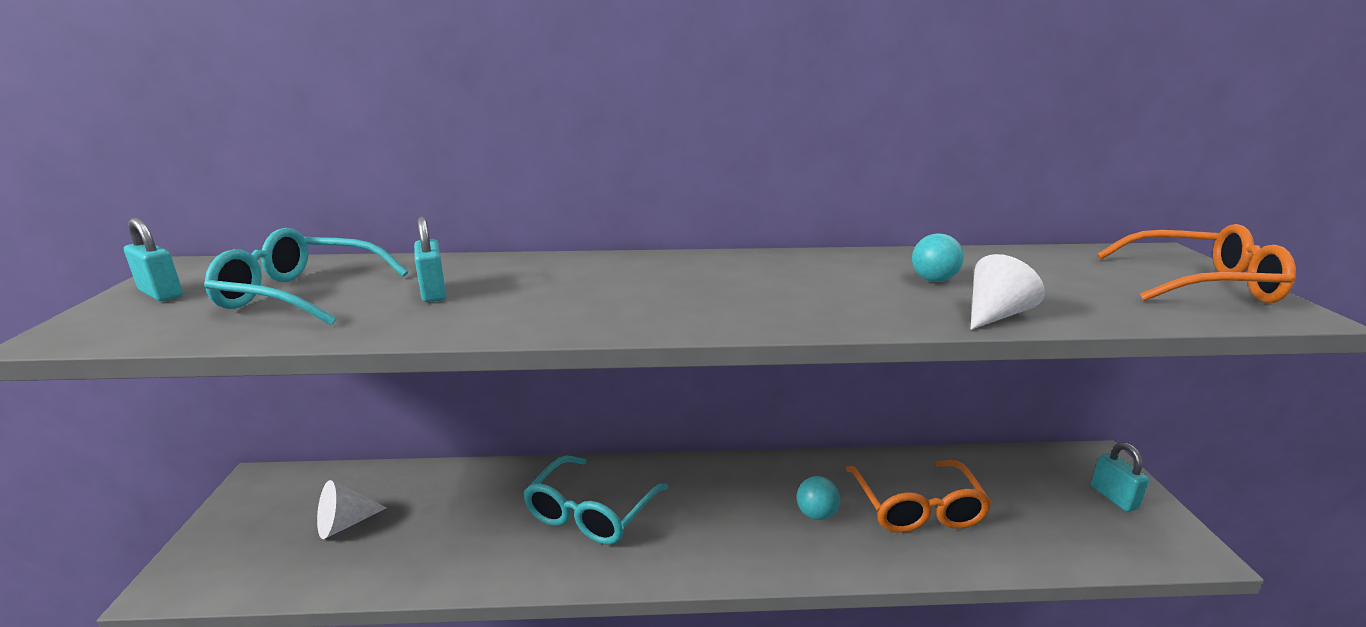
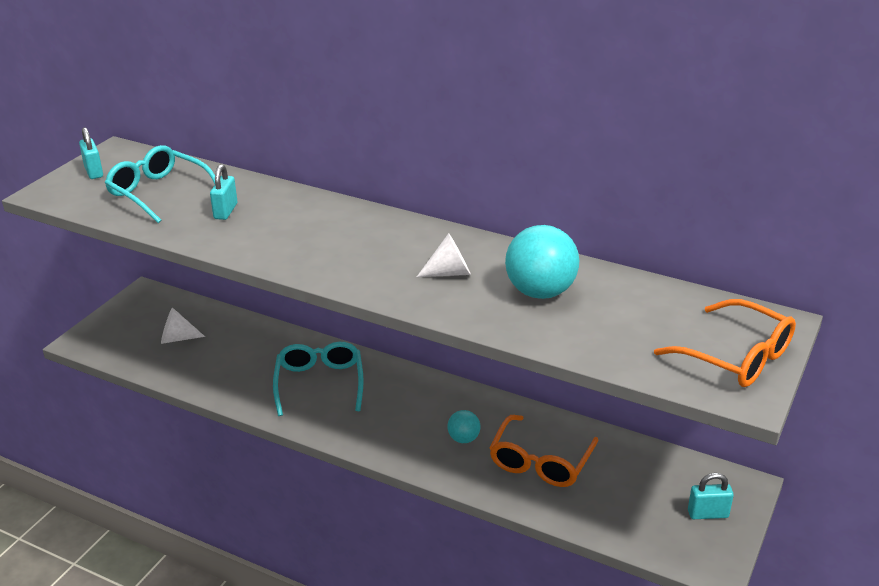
camera: 30 degrees right, 10 degrees up
(591, 513) = (319, 383): turquoise glasses -> turquoise glasses turned 120 degrees clockwise
(933, 280) = (540, 292): turquoise ball -> turquoise ball, size x1.95
(995, 315) = (529, 332): white cone -> white cone (449, 273)
(1113, 497) = (708, 514): turquoise padlock -> turquoise padlock turned 75 degrees clockwise

